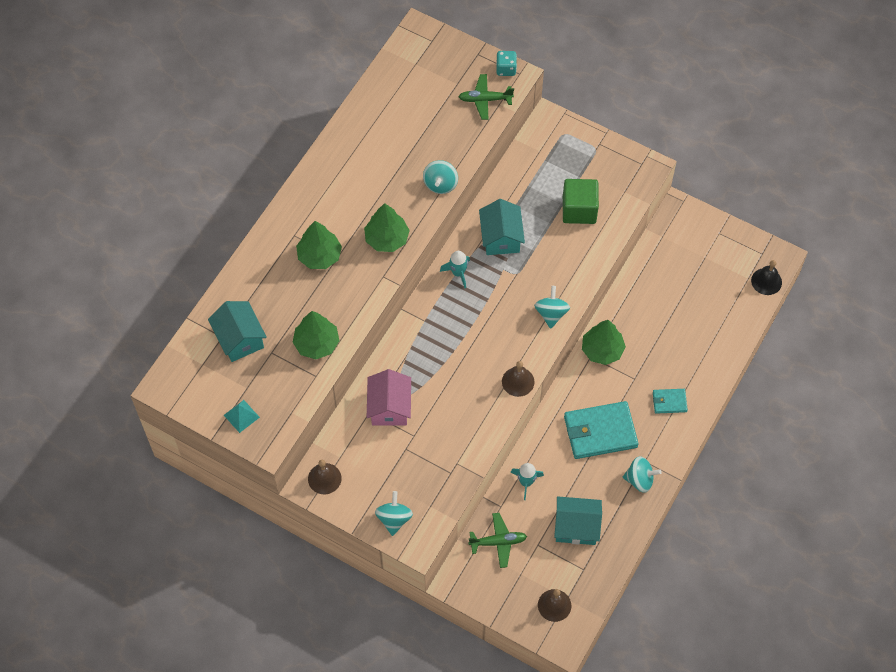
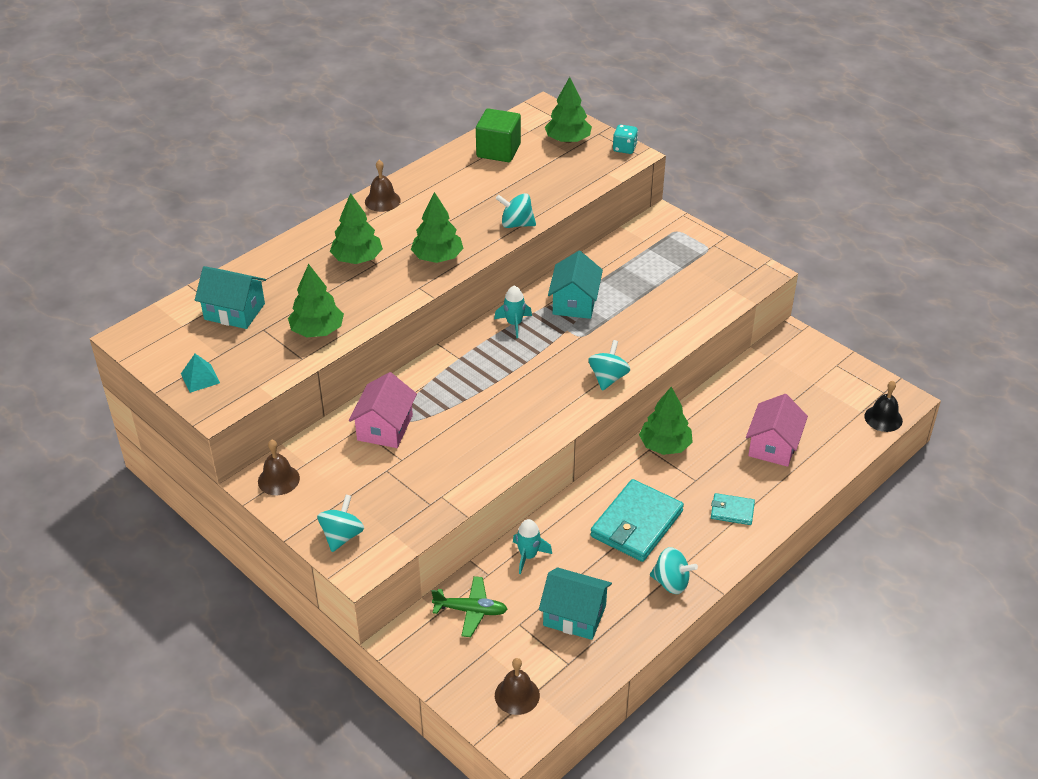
camera: 15 degrees right, 20 degrees down
(239, 339) = (234, 311): turquoise house -> turquoise house turned 60 degrees counterclockwise
(440, 184) = (516, 224): turquoise spinning top -> turquoise spinning top turned 75 degrees clockwise
(453, 69) = (568, 140): none -> green tree
(485, 100) = (592, 167): green plane -> none
(518, 381) = (545, 432): brown bell -> brown bell (382, 201)
(579, 210) = (672, 294): green cube -> green cube (498, 151)
(600, 432) = (637, 524): turquoise wallet -> turquoise wallet turned 60 degrees counterclockwise
(687, 330) = (773, 446): none -> pink house

